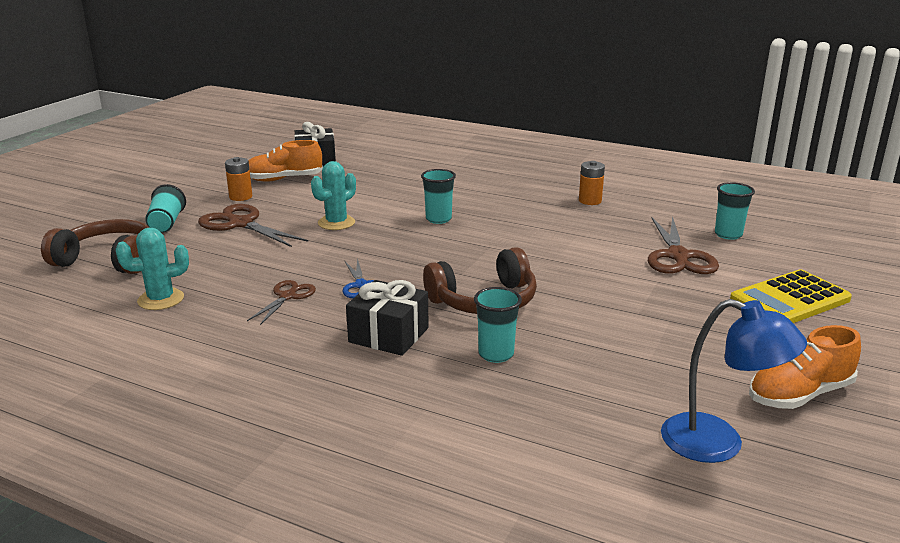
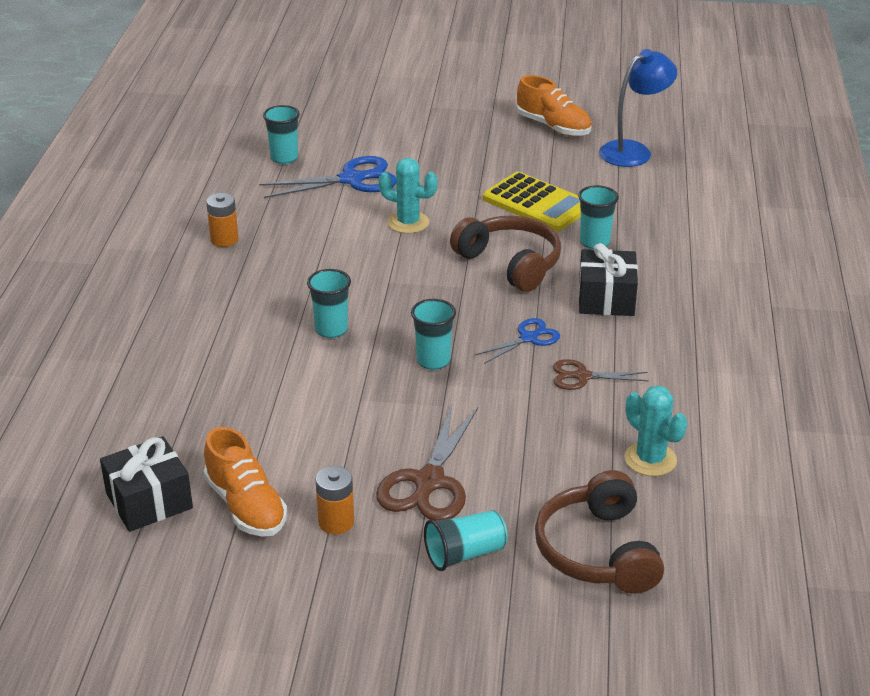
camera: 110 degrees left, 10 degrees up
(336, 223) = (382, 403): turquoise cactus -> turquoise cactus (408, 223)
(367, 245) = (433, 361): none -> turquoise cup
(678, 256) = (352, 179): brown scissors -> blue scissors
(718, 444) = (633, 151): blue lamp -> blue lamp turned 45 degrees clockwise
(790, 300) = (410, 130): yellow calculator -> yellow calculator (536, 203)

